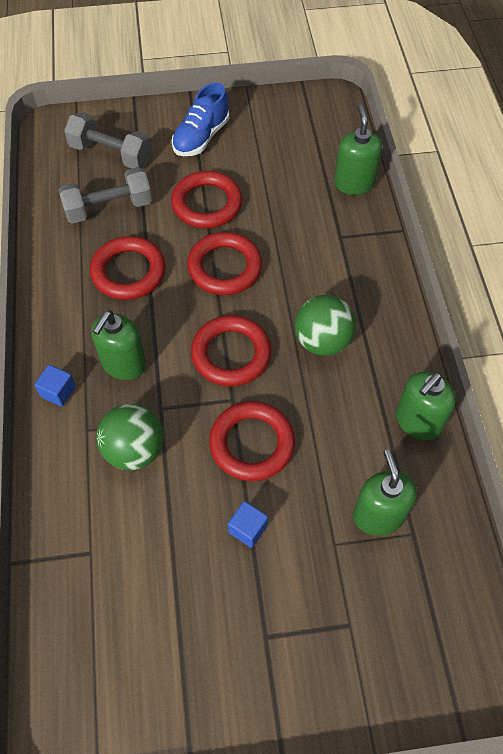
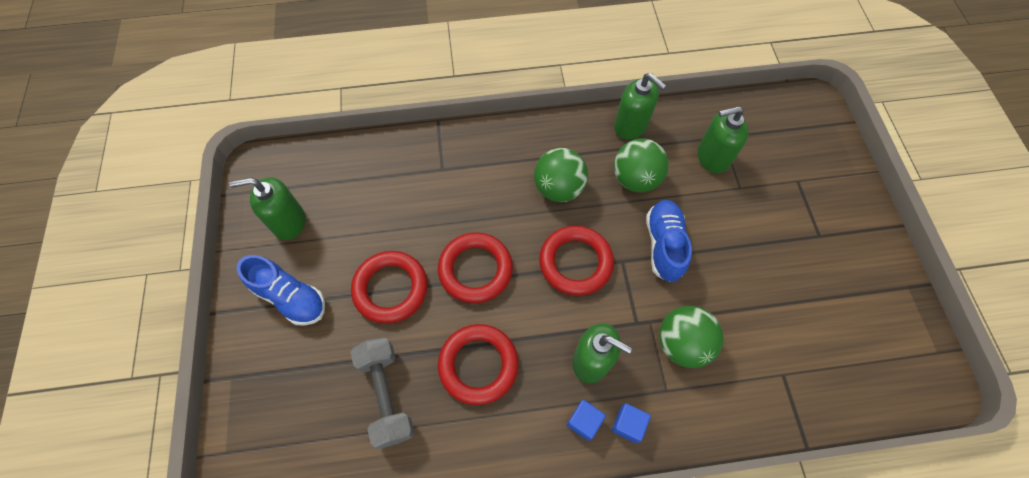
camera: 90 degrees left, 5 degrees up
(111, 154) = (301, 400): grey dumbbell -> none
(248, 529) = (739, 248): blue cube -> blue cube (584, 421)
(252, 443) = (664, 245): red ring -> blue shoe
(340, 421) = (635, 179): none -> green ball
(354, 183) = (377, 154): green soap dispenser -> green soap dispenser (289, 222)

